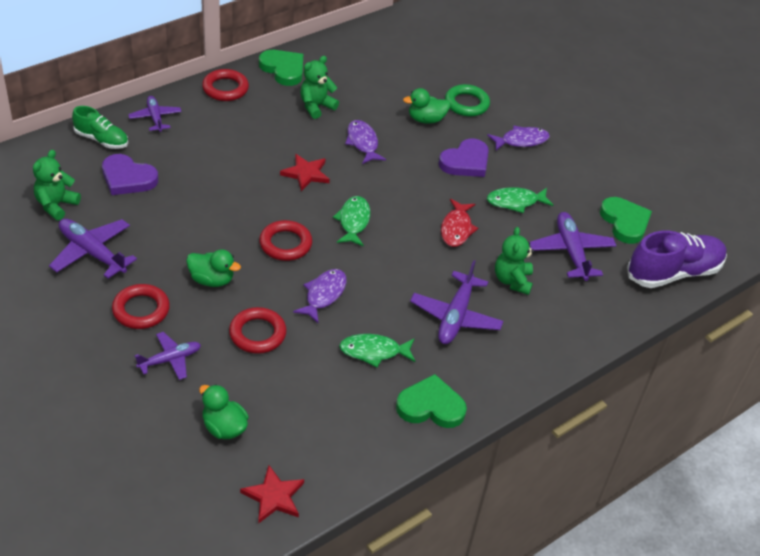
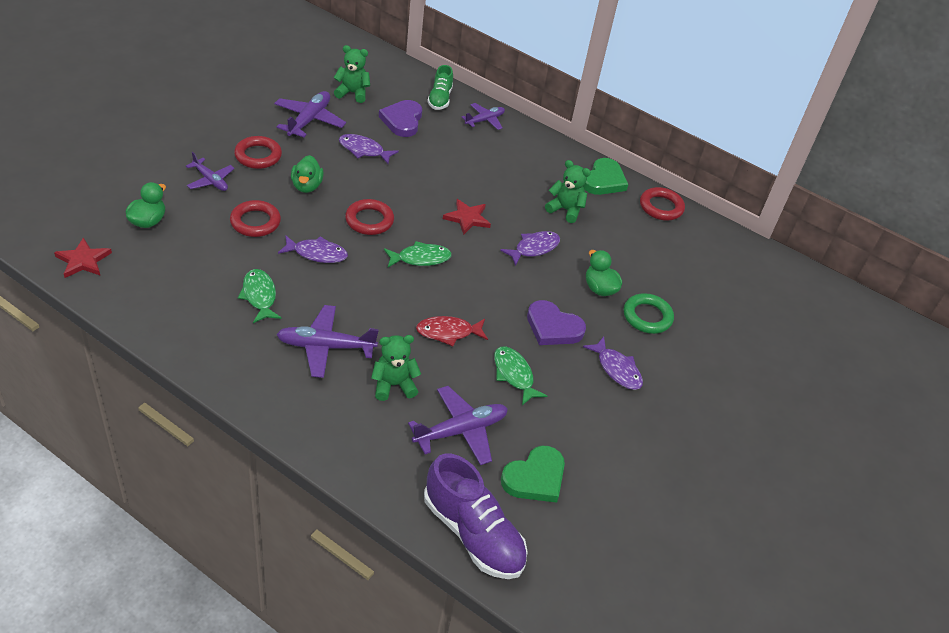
camera: 70 degrees right, 0 degrees up
(168, 221) = (364, 150): none -> purple fish
(225, 88) = (550, 151): red ring -> red ring (661, 207)
(431, 406) = (205, 343): green heart -> none

